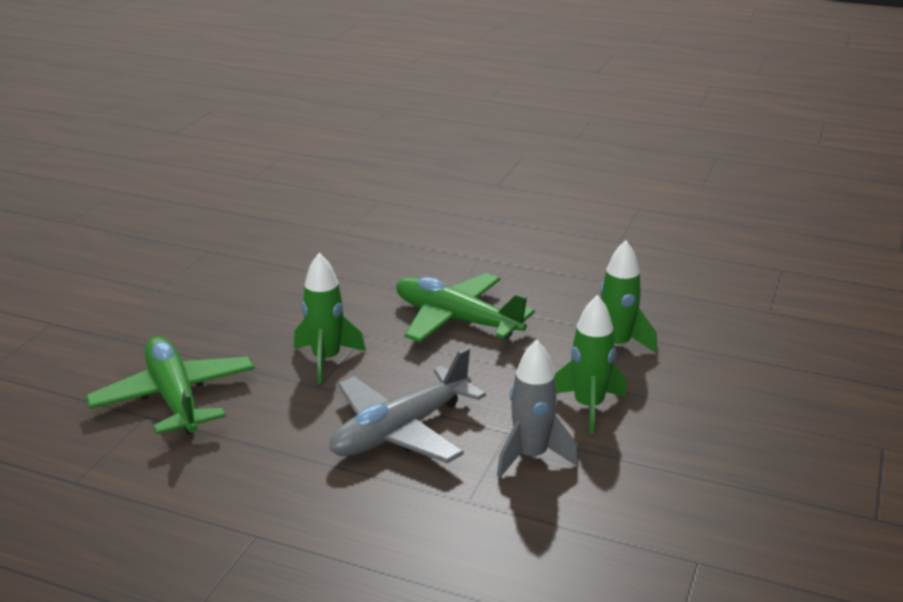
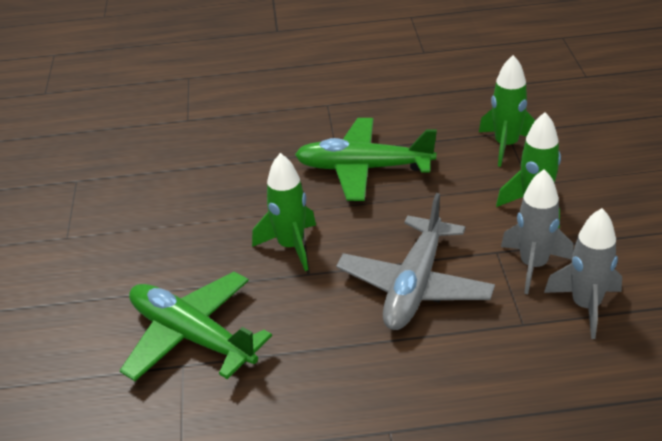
camera: 25 degrees left, 10 degrees up
(545, 510) = (585, 306): none -> grey rocket

